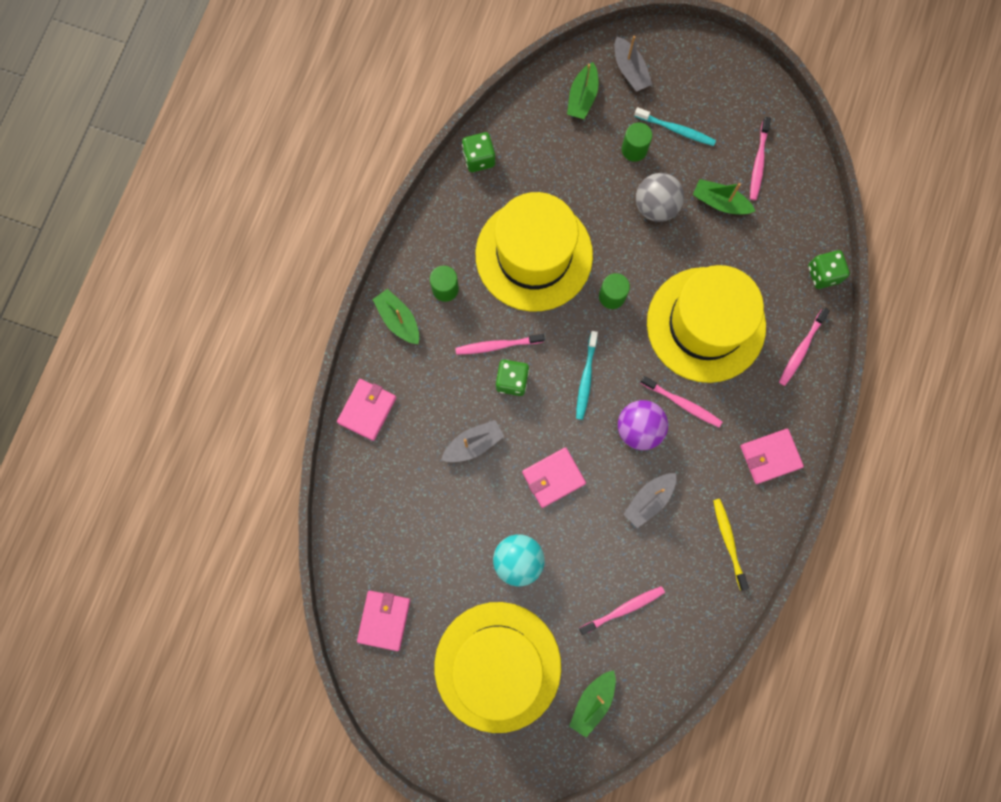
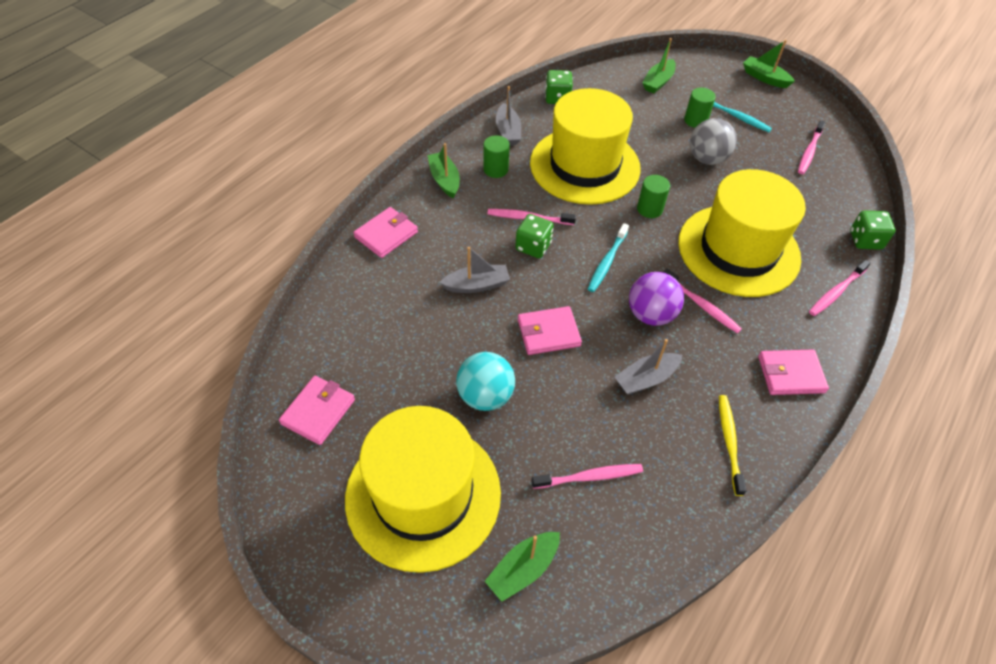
camera: 15 degrees right, 25 degrees down
(630, 70) = (703, 75): grey boat -> grey boat (508, 131)
(720, 202) = (768, 169): green boat -> green boat (764, 78)

